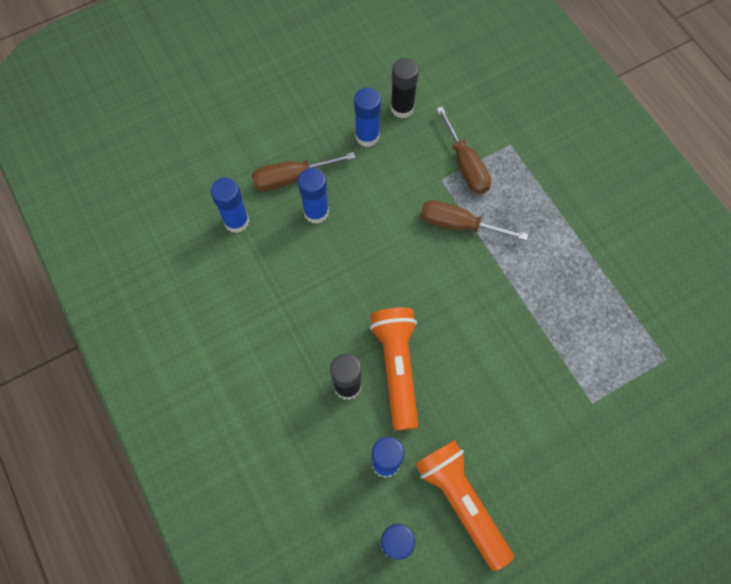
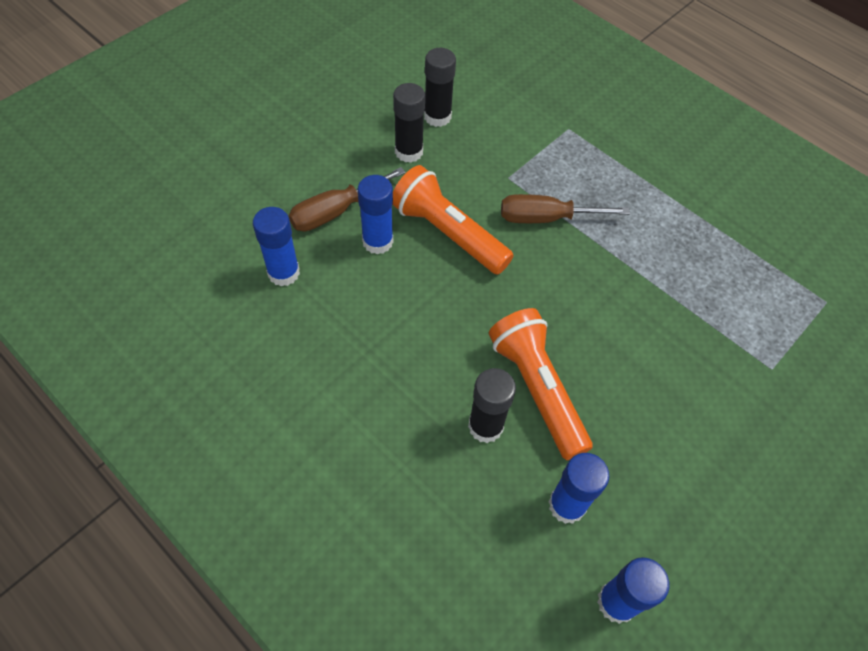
camera: 20 degrees left, 10 degrees down
(367, 136) = (409, 152): blue glue stick -> black glue stick
(461, 502) = (676, 525): orange flashlight -> orange flashlight (448, 233)
(465, 165) = (529, 157): brown screwdriver -> none

